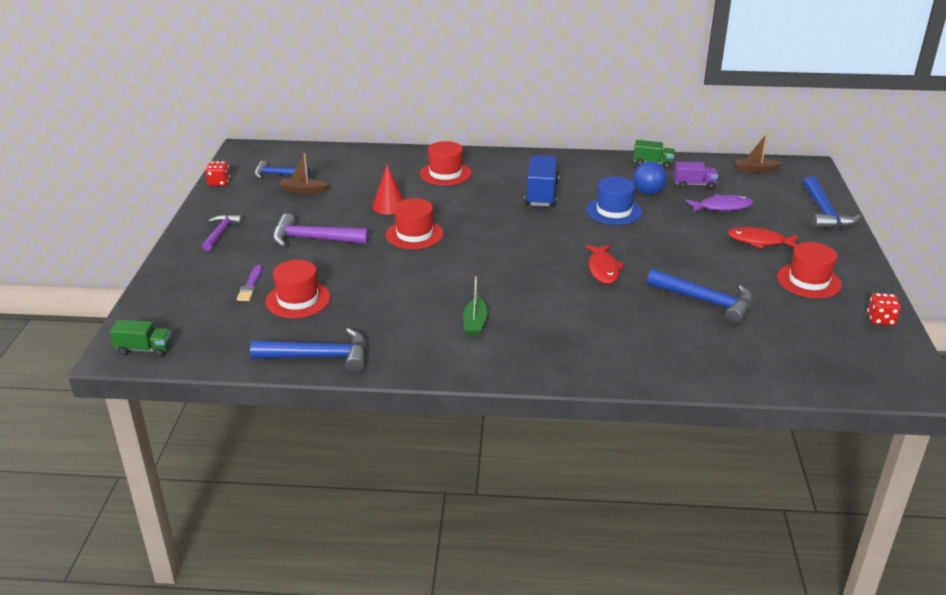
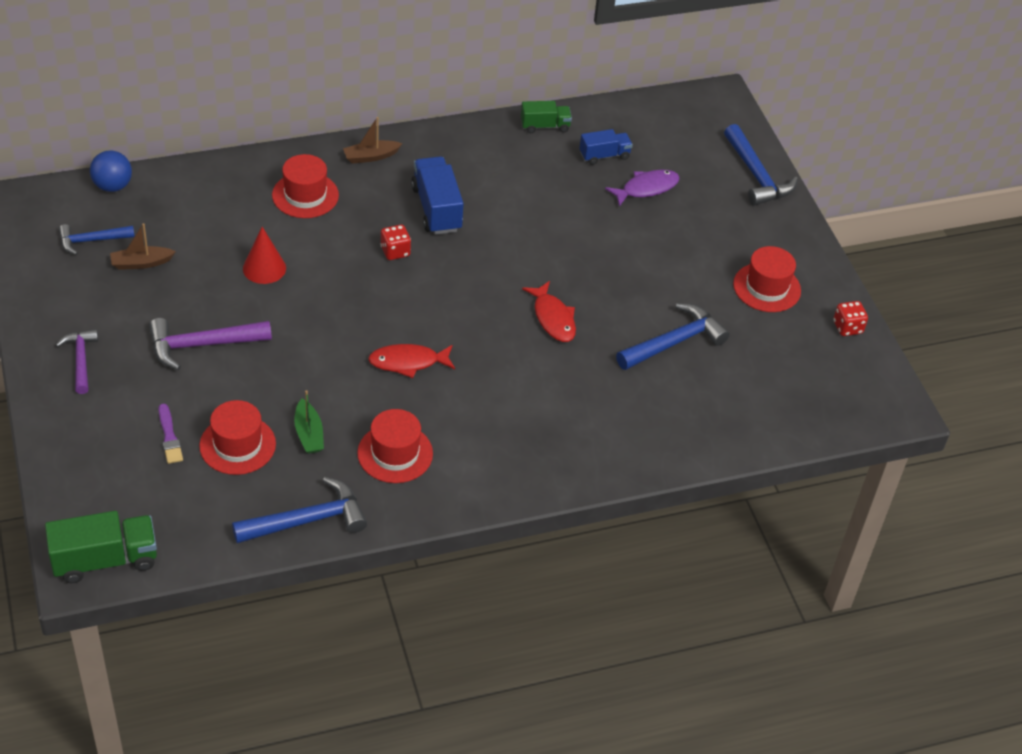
camera: 25 degrees left, 15 degrees up
(144, 349) = (105, 560): green truck -> green truck, size x1.64
(219, 183) = (22, 272): red dice -> red dice (395, 251)
(414, 234) = (318, 310): red hat -> red hat (395, 453)
(475, 323) = (450, 431): green boat -> green boat (309, 434)
(614, 211) = (530, 221): blue hat -> none
(648, 192) = (557, 180): blue ball -> blue ball (113, 186)
(694, 184) = (604, 155): purple truck -> blue truck
(706, 301) = (674, 342): blue hammer -> blue hammer turned 45 degrees counterclockwise
(755, 170) = (663, 115): brown boat -> brown boat (371, 156)
(759, 241) = (702, 237): red fish -> red fish (408, 362)

